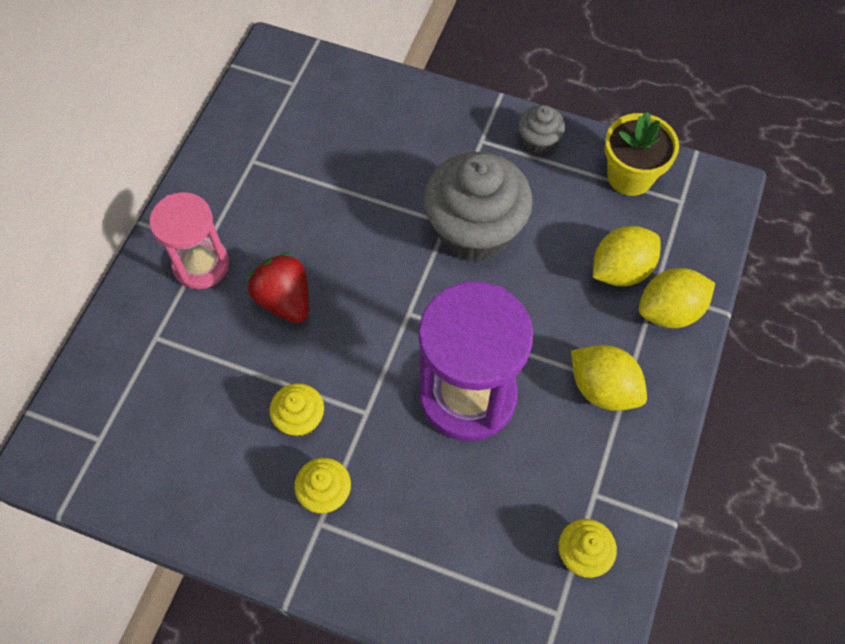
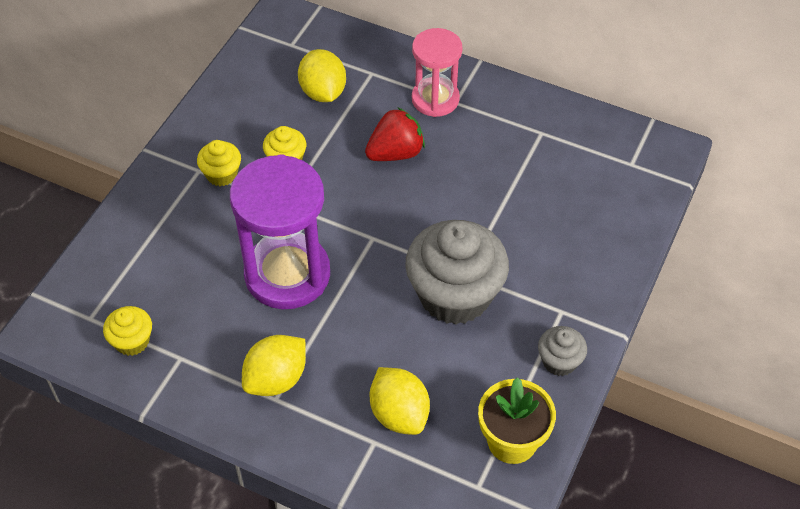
camera: 95 degrees right, 10 degrees down
(669, 311) = (348, 450): yellow lemon -> yellow lemon (323, 92)

